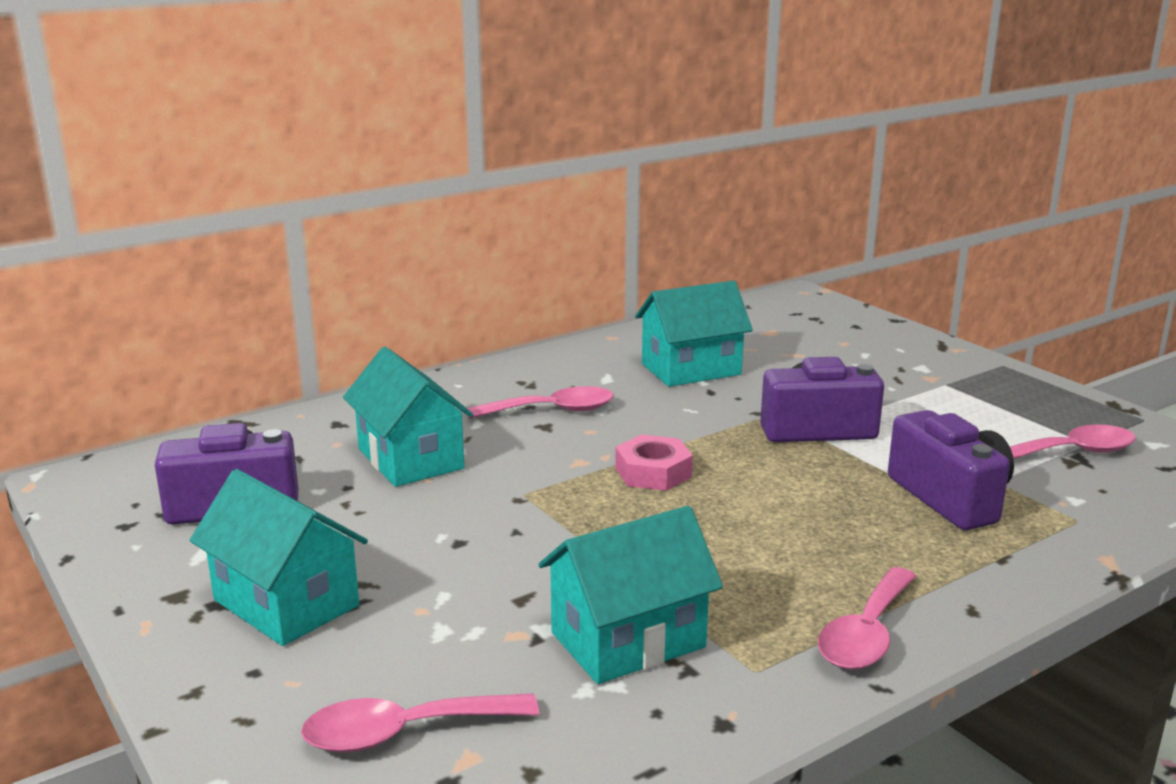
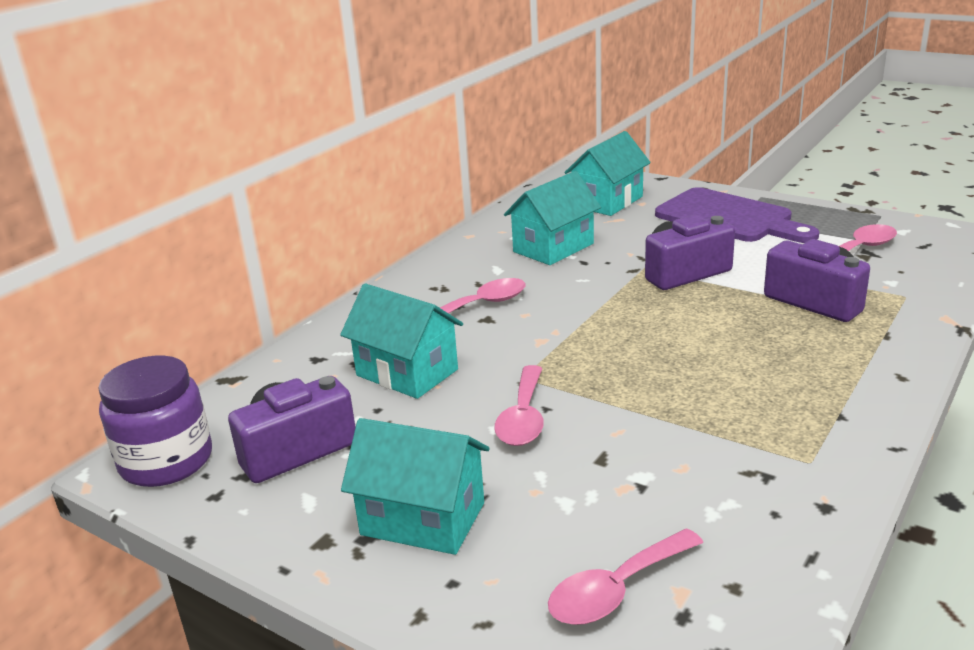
camera: 20 degrees left, 5 degrees up
(114, 482) = (166, 461): none -> purple jar
(628, 640) = (706, 467): turquoise house -> turquoise house (607, 202)
(653, 472) = (602, 335): pink nut -> none
(866, 634) = (854, 413): pink spoon -> pink spoon (523, 417)
(936, 380) = (729, 218): none -> purple cutting board

